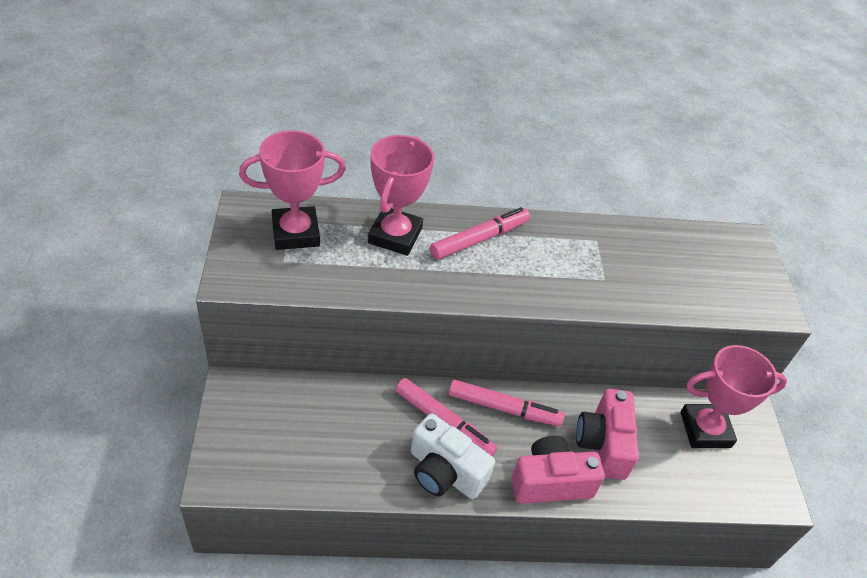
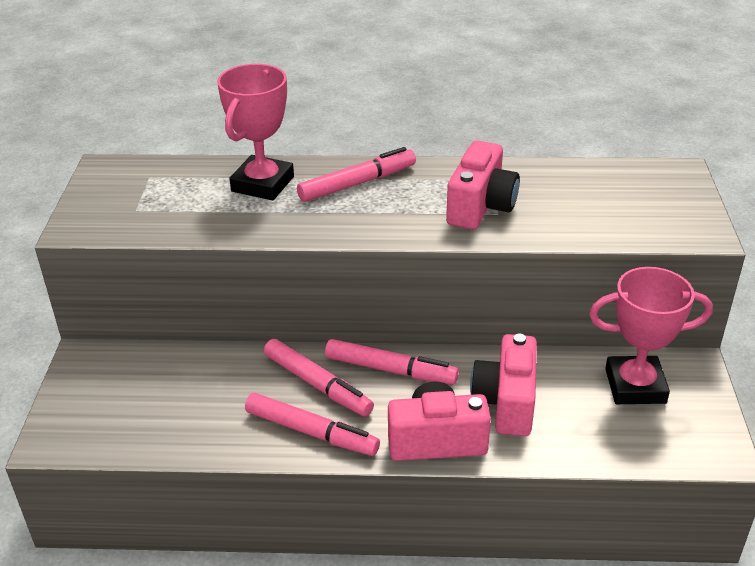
camera: 10 degrees right, 10 degrees down
(295, 233) = (153, 186): pink trophy -> none
(444, 472) = (311, 432): white camera -> pink marker
(589, 271) = (481, 207): none -> pink camera

